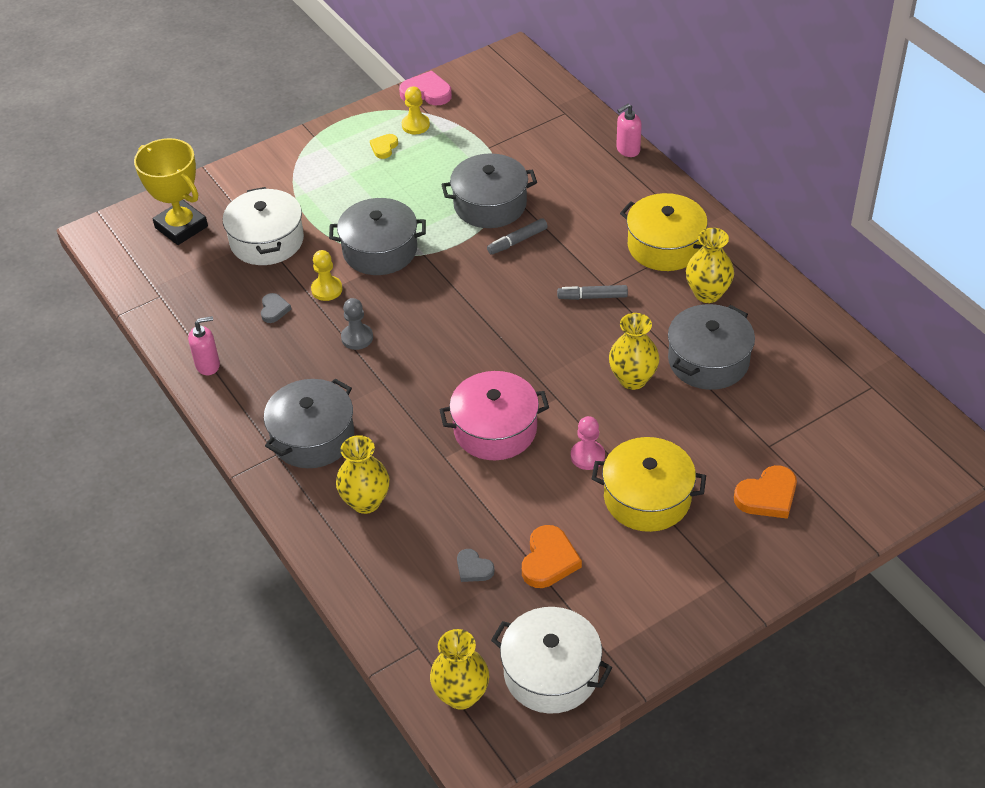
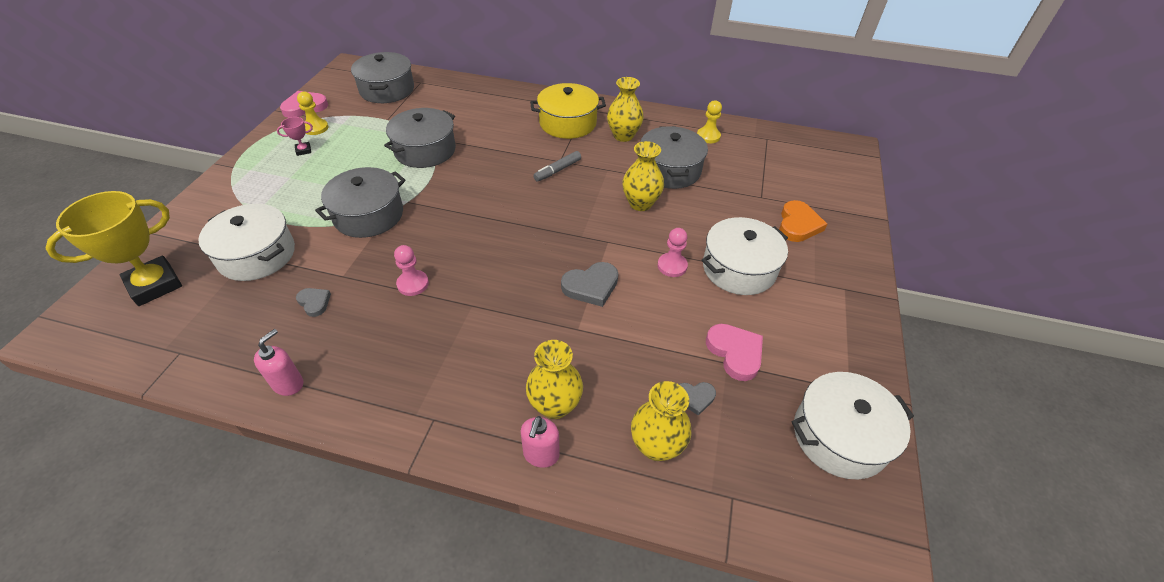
camera: 45 degrees left, 0 degrees up
(181, 227) = (155, 285): yellow trophy -> yellow trophy turned 45 degrees counterclockwise
(313, 437) = (453, 383): grey pot -> grey pot (387, 90)
(327, 289) = (350, 263): yellow pawn -> yellow pawn (708, 136)
(357, 338) = (413, 284): grey pawn -> pink pawn
(384, 147) = (303, 150): yellow heart -> pink trophy
(461, 695) = (809, 511): yellow vase -> yellow vase (656, 446)
(495, 429) = (591, 286): pink pot -> grey heart
(517, 241) = (469, 162): grey marker -> none
(549, 560) = (735, 353): orange heart -> pink heart
(627, 150) = (484, 85): pink soap dispenser -> pink soap dispenser (541, 455)
(647, 498) = (739, 268): yellow pot -> white pot

